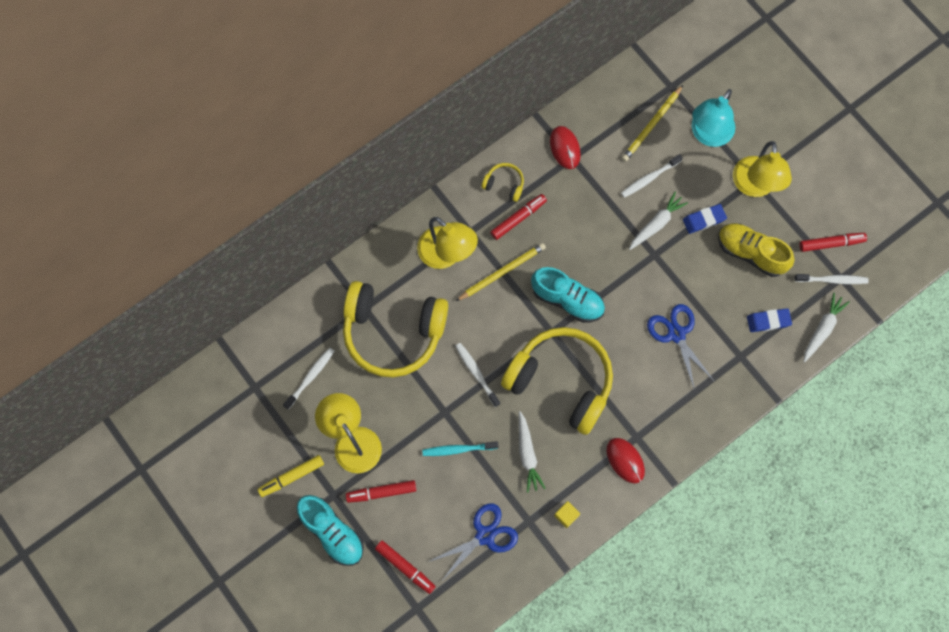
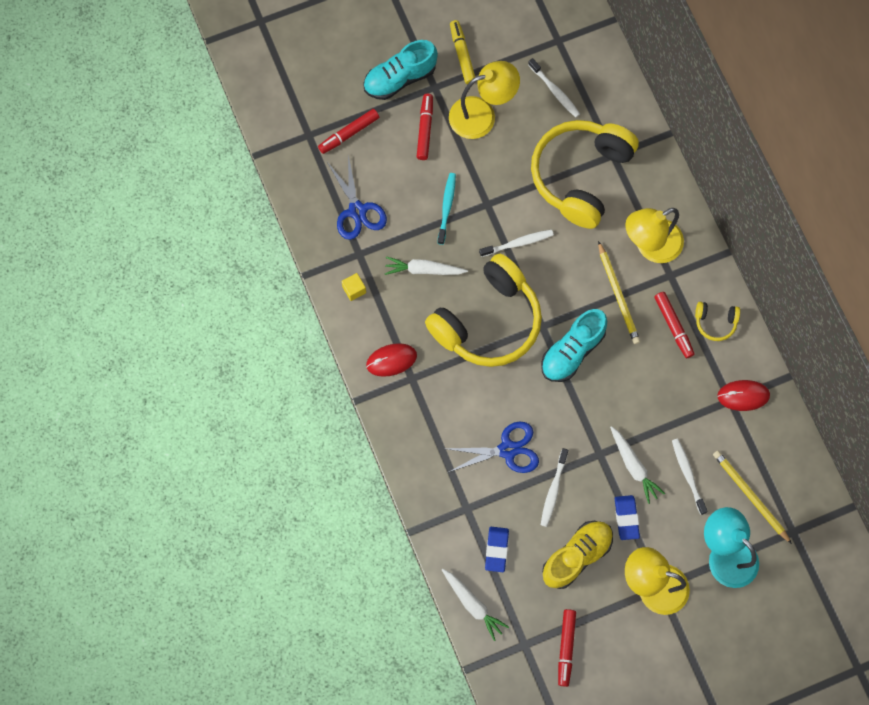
camera: 105 degrees right, 0 degrees up
(504, 184) = (715, 322): yellow headphones -> yellow headphones turned 60 degrees clockwise
(832, 280) = (524, 634): white toothbrush -> white toothbrush (553, 490)

